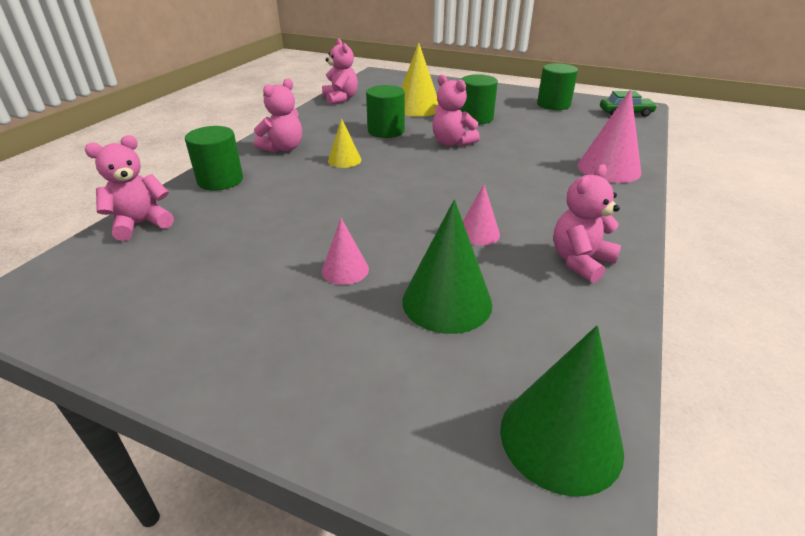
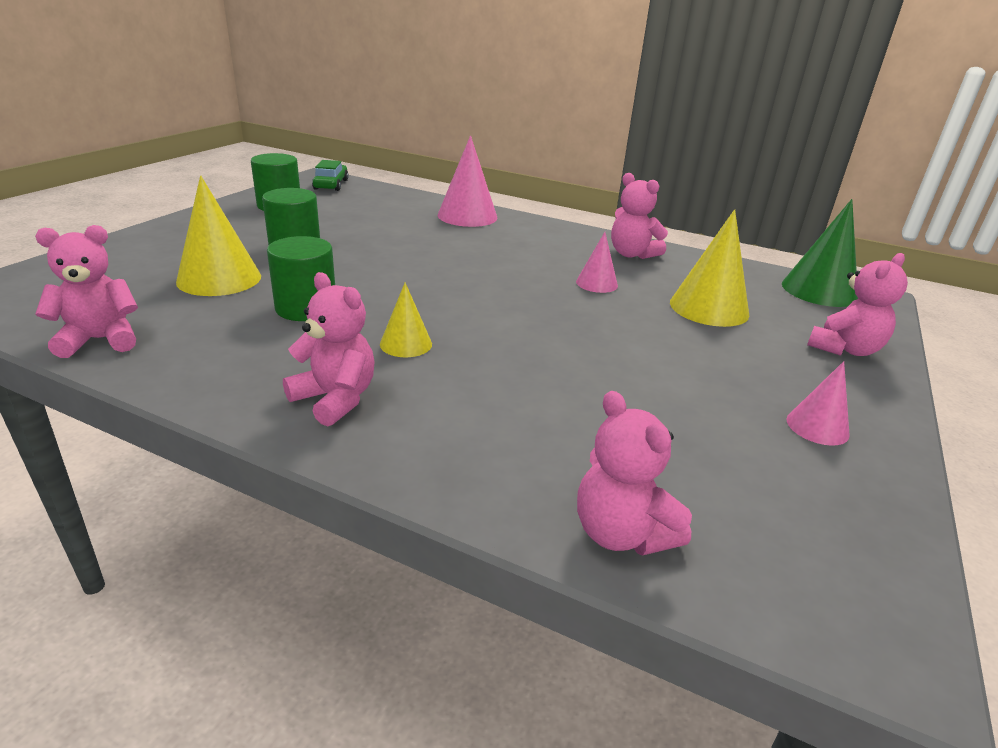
camera: 90 degrees left, 5 degrees down
(220, 180) = (458, 460): green cylinder -> none
(345, 270) = (681, 351): pink cone -> pink cone (817, 427)
(447, 302) = (709, 308): green cone -> yellow cone
(452, 143) = (374, 271): pink teddy bear -> pink teddy bear (844, 349)

